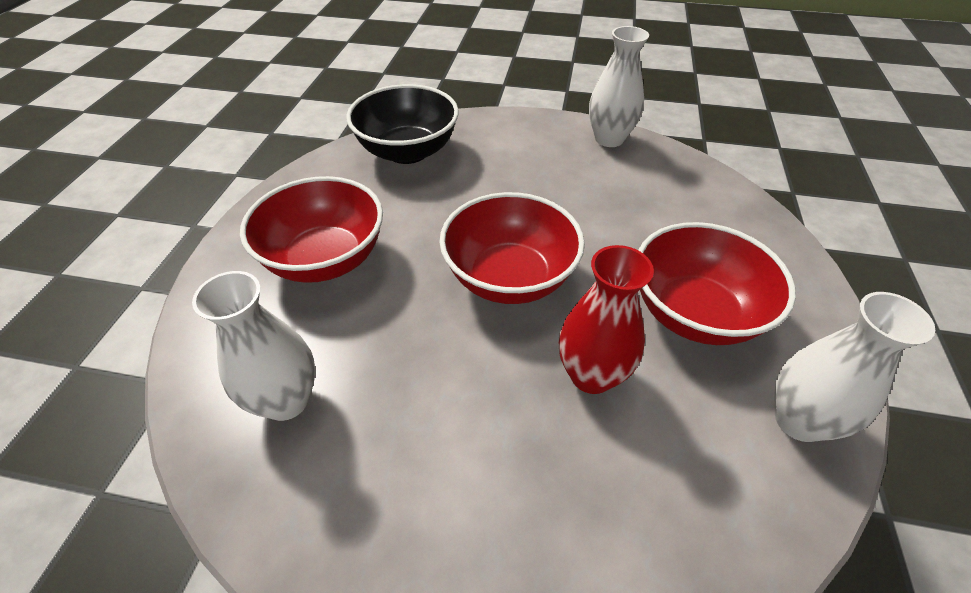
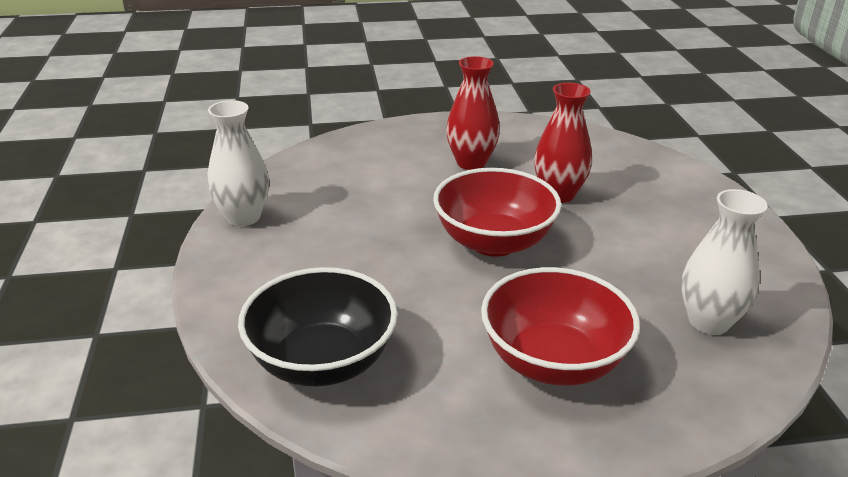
camera: 110 degrees left, 15 degrees down
(694, 313) = (471, 163): red bowl -> red vase
(798, 420) = (531, 132): white vase -> none

